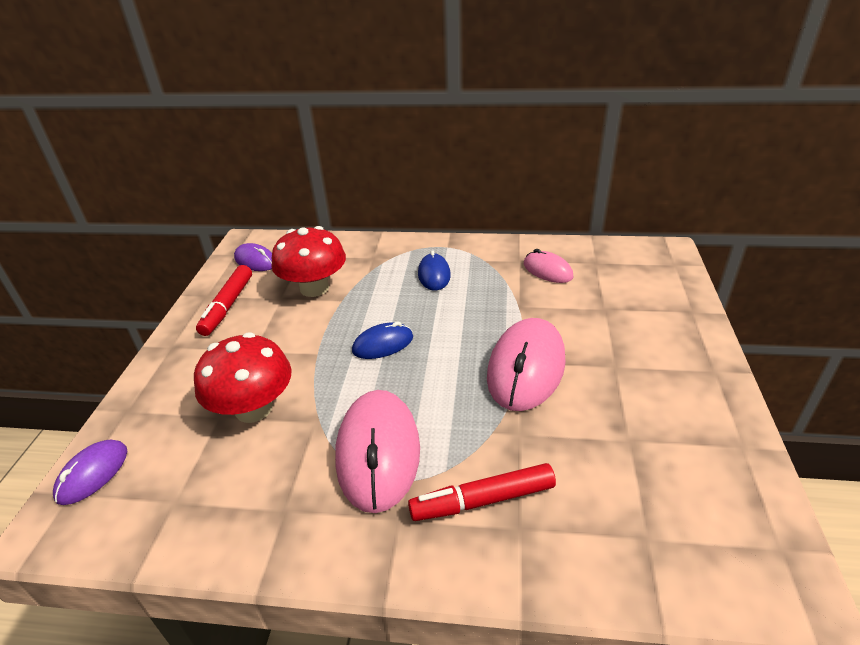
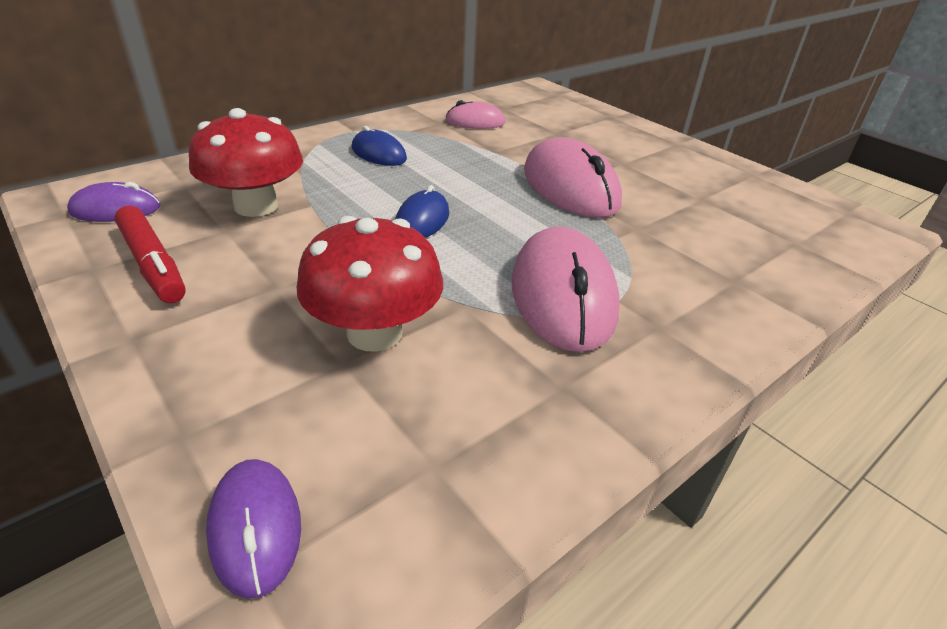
camera: 50 degrees left, 0 degrees up
(378, 452) = (562, 295): pink mouse -> pink mouse turned 45 degrees clockwise
(482, 500) = (687, 279): red marker -> none

